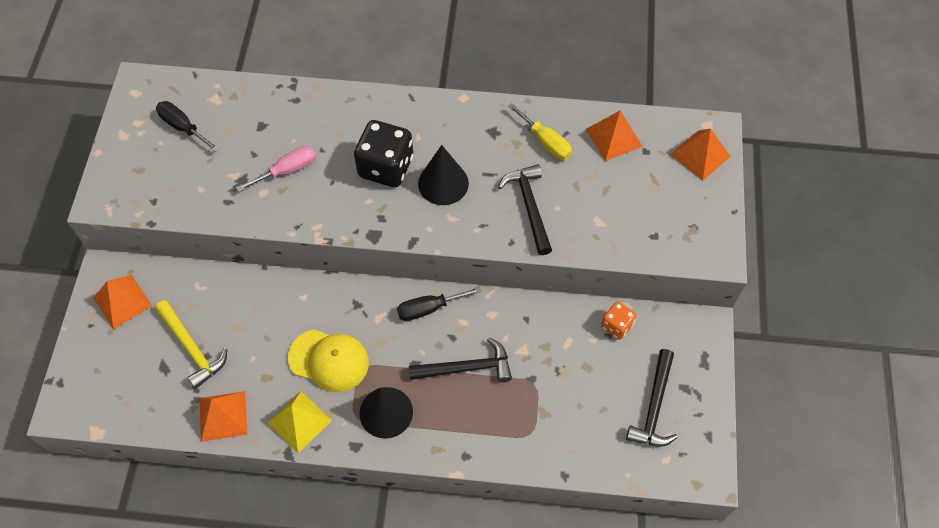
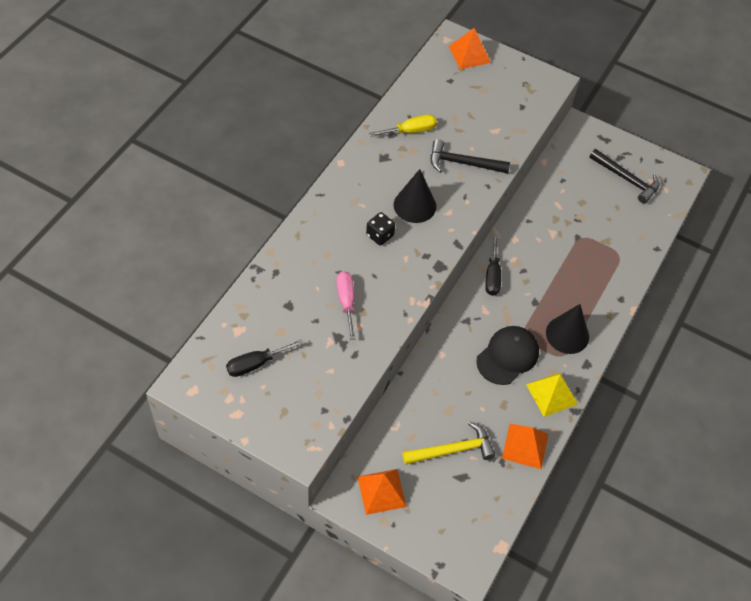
camera: 70 degrees left, 5 degrees down
(329, 360) = (507, 356): yellow cap -> black cap
(386, 167) = (380, 235): black dice -> black dice, size x0.54
(466, 368) = (552, 271): black hammer -> none
(613, 137) = (429, 92): orange pyramid -> none
(616, 326) = (557, 172): orange dice -> none

